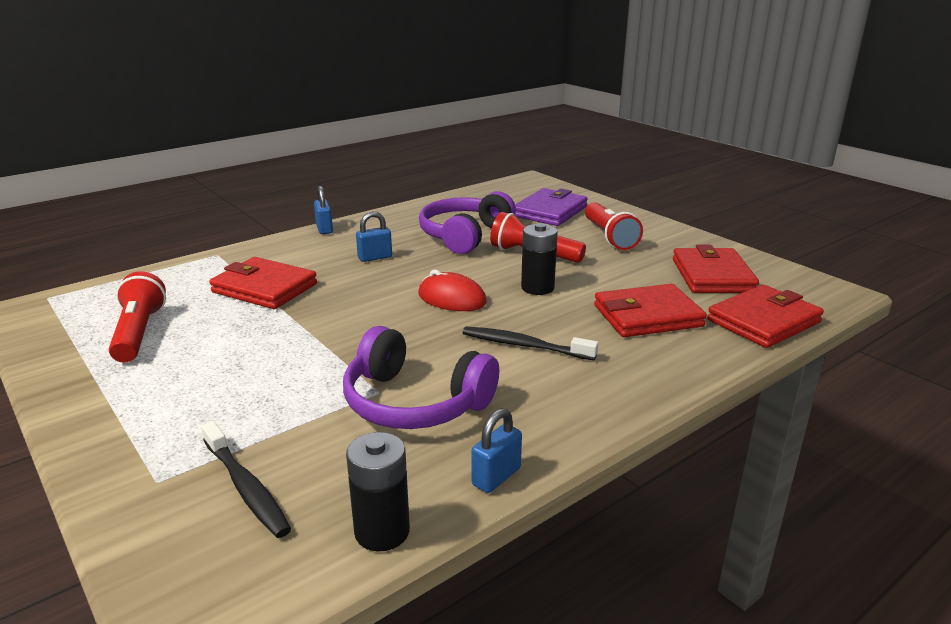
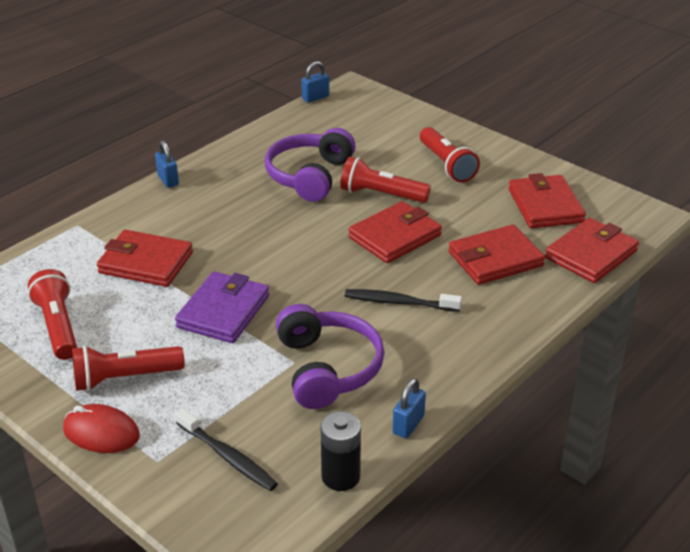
camera: 10 degrees left, 10 degrees up
(176, 387) = (125, 378): none -> red flashlight
(375, 257) = (233, 214): blue padlock -> blue padlock (315, 97)
(415, 402) = (327, 368): purple headphones -> purple headphones turned 120 degrees counterclockwise
(452, 298) = (322, 257): red mouse -> red mouse (101, 432)
(537, 288) = (394, 236): black battery -> red wallet
(550, 211) = (383, 134): purple wallet -> purple wallet (223, 311)

